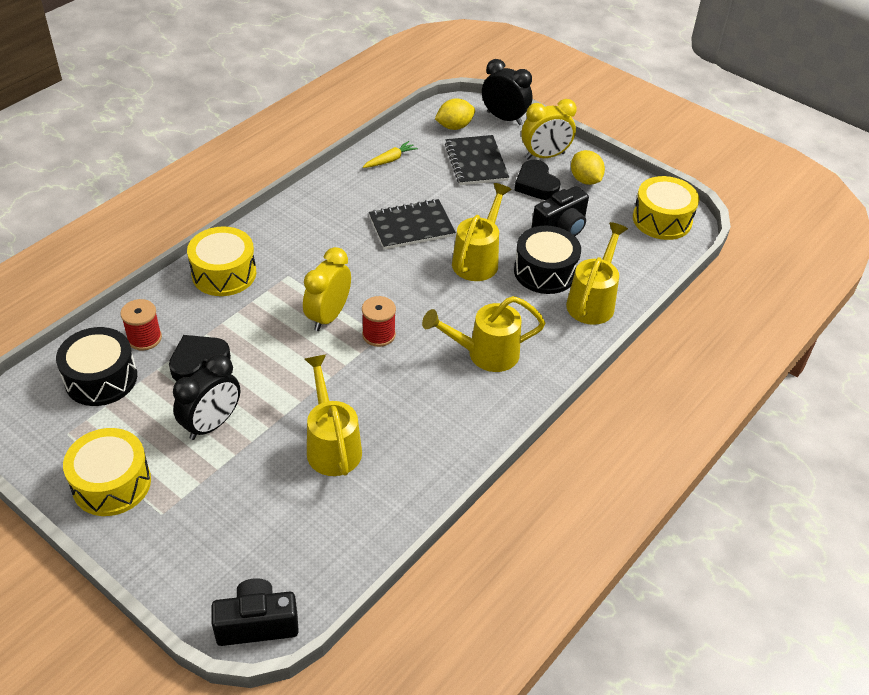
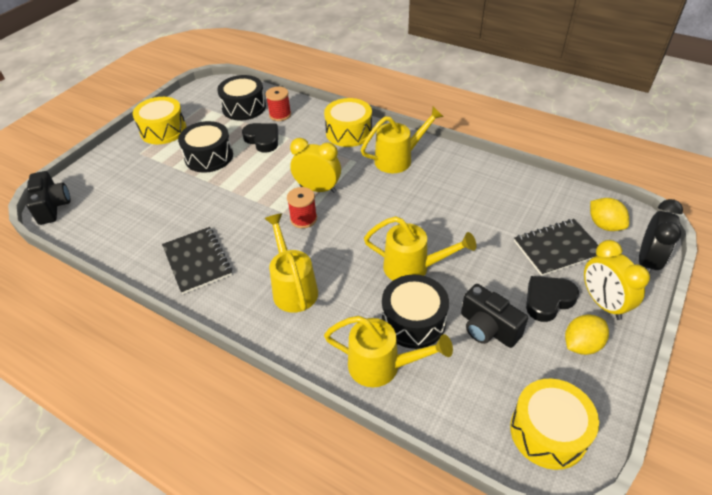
camera: 85 degrees right, 0 degrees up
(212, 424) = (209, 157): black clock -> black drum
(332, 445) = (191, 213): yellow watering can -> yellow watering can (398, 159)
(390, 160) = (524, 190): yellow carrot -> none
(411, 226) = (440, 218): black notebook -> black notebook (197, 261)

